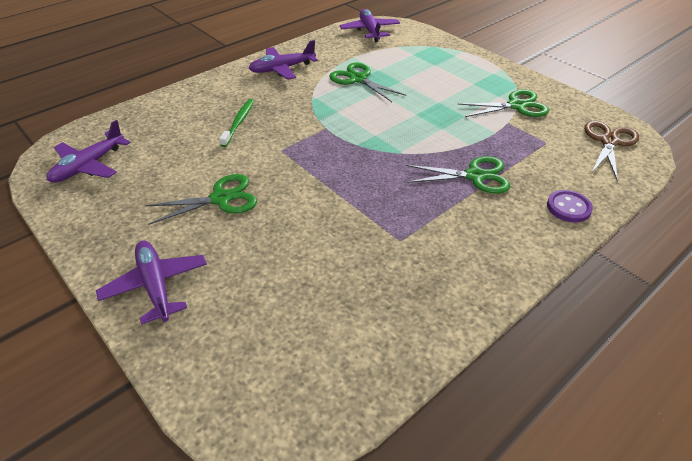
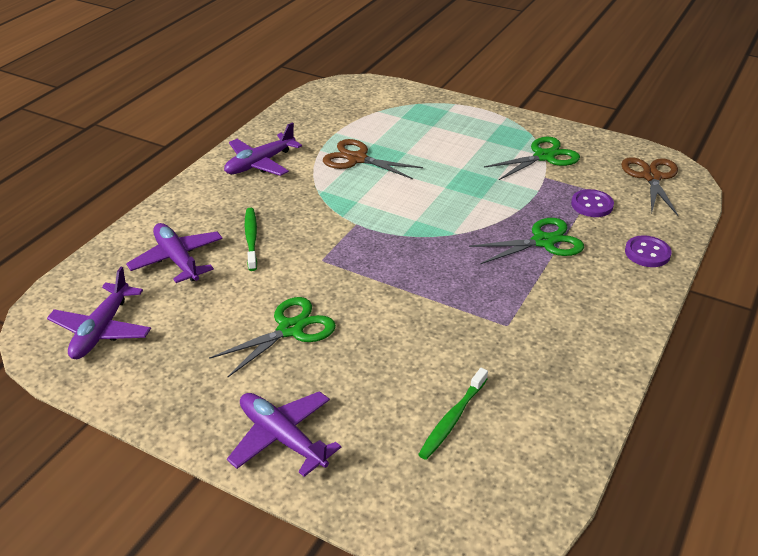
camera: 20 degrees left, 5 degrees down
(302, 310) = (453, 418): none -> green toothbrush
(358, 79) = (357, 159): green scissors -> brown scissors
(370, 31) = (334, 97): purple plane -> purple plane (177, 259)
(538, 154) = (592, 205): none -> purple button

